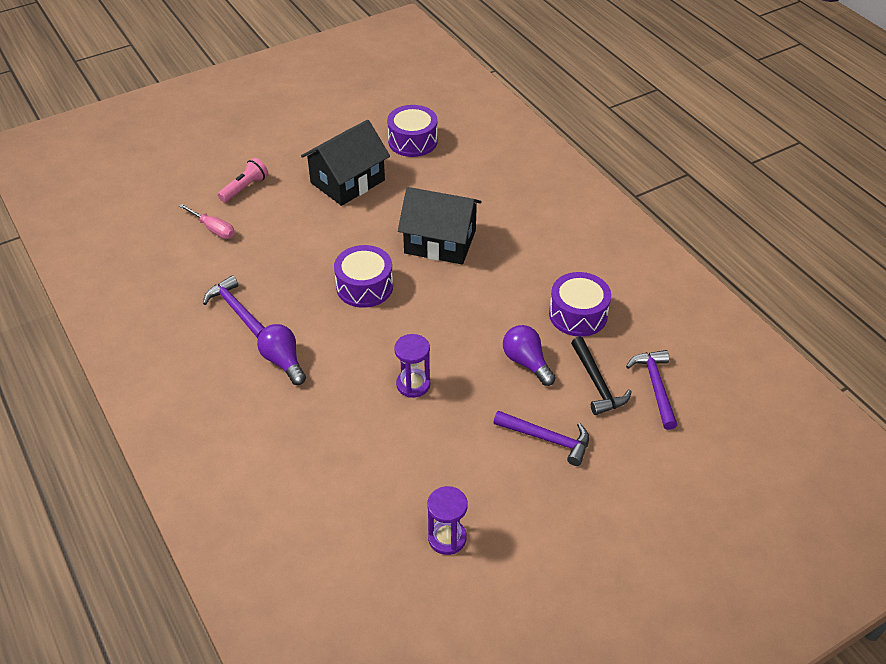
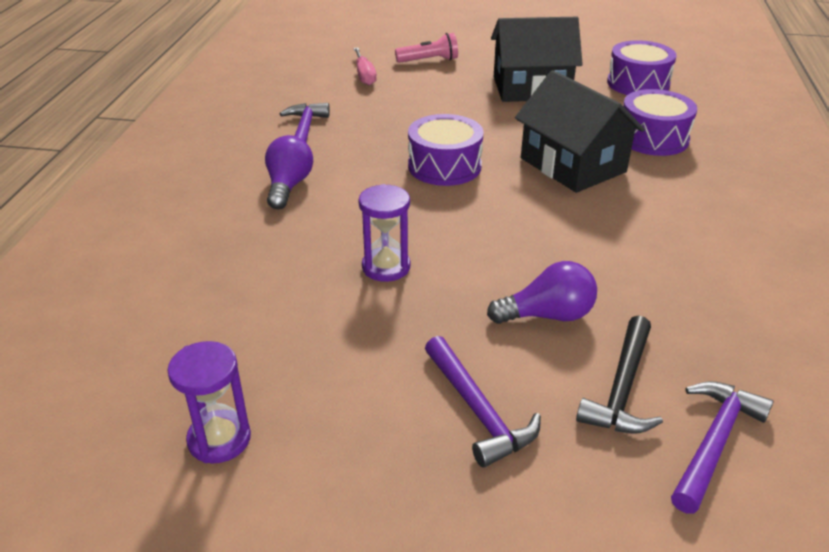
camera: 40 degrees right, 10 degrees down
(526, 362) = (547, 315): purple light bulb -> purple light bulb turned 75 degrees clockwise
(578, 314) = (676, 302): purple drum -> purple drum (653, 138)

